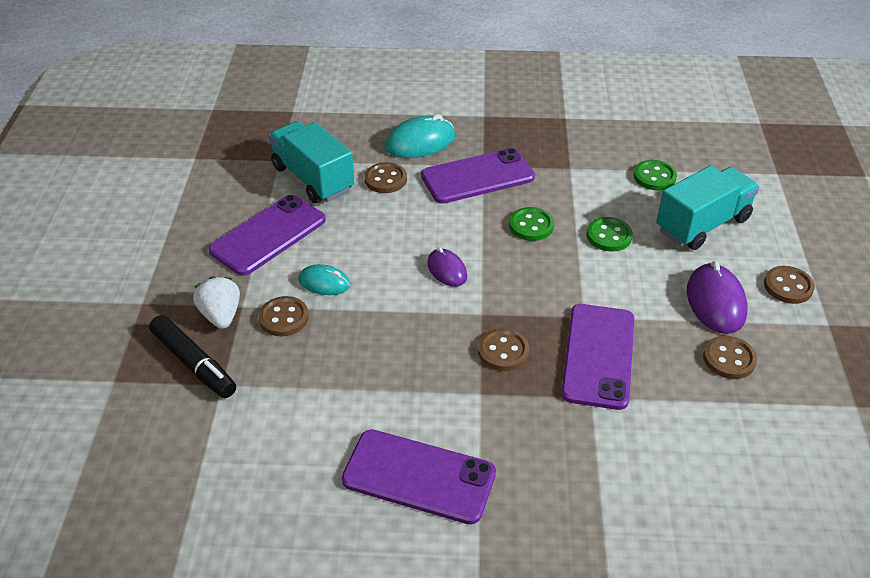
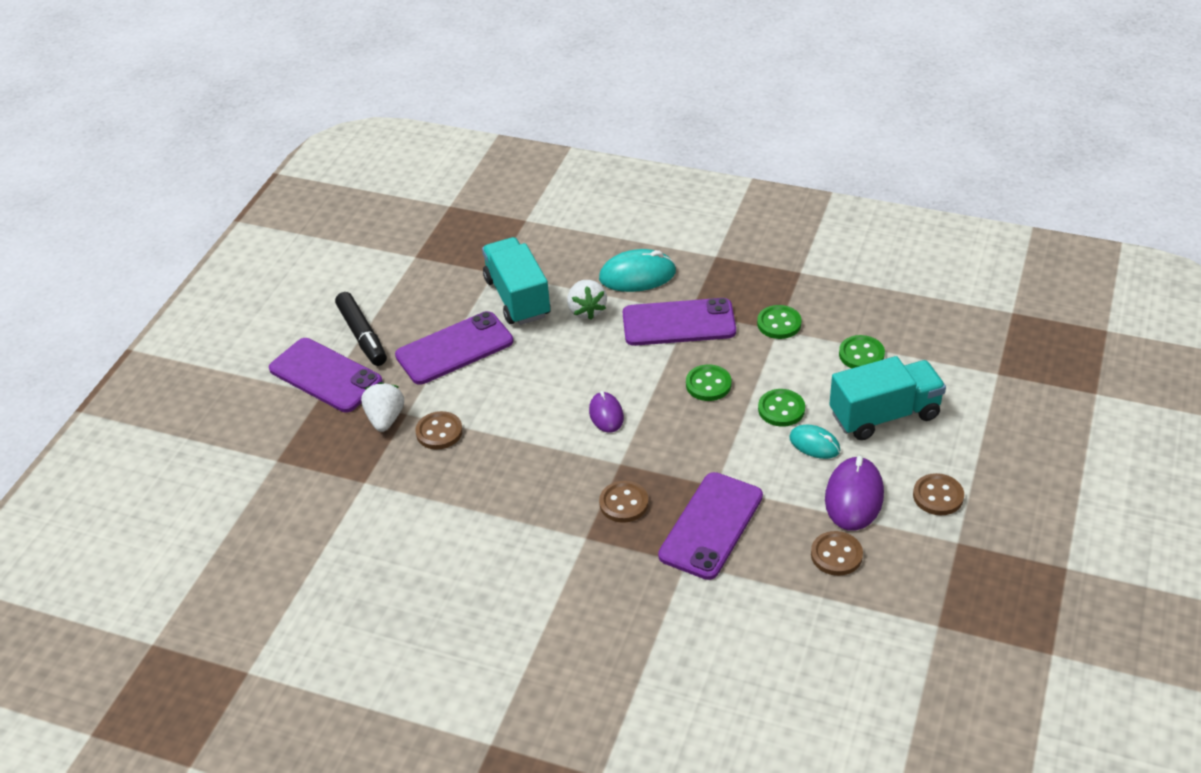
camera: 20 degrees right, 0 degrees up
(194, 363) = (347, 458): black marker -> black marker (362, 335)
(324, 283) = (487, 405): turquoise mouse -> turquoise mouse (814, 444)
(385, 179) = (587, 310): brown button -> white strawberry
(419, 476) = (500, 598): purple phone -> purple phone (325, 375)
(569, 163) = (779, 324): none -> green button

